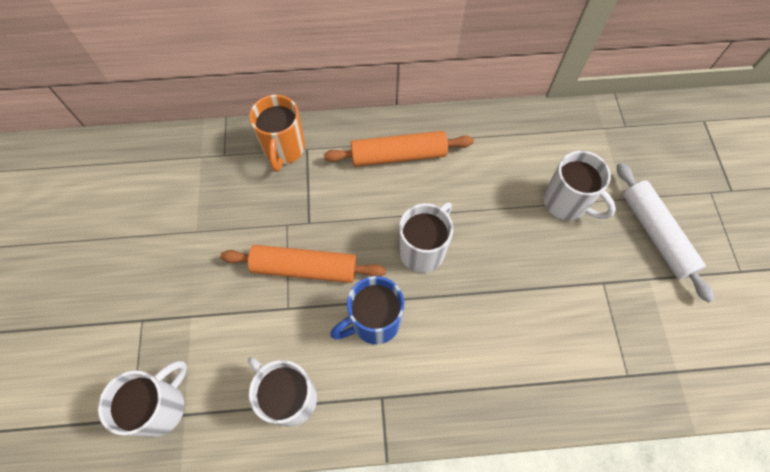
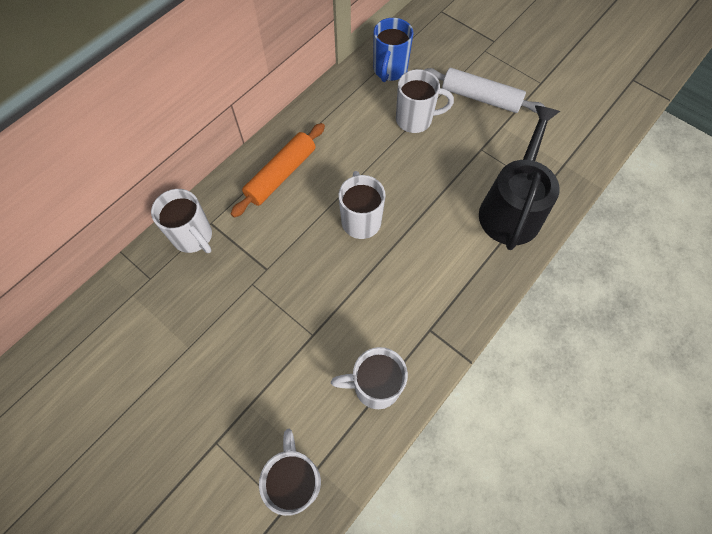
camera: 45 degrees left, 0 degrees up
(284, 149) = (193, 237): orange mug -> white mug
(304, 268) = (296, 300): orange rolling pin -> none
(374, 322) = (377, 291): blue mug -> blue mug (390, 70)
(572, 364) = (511, 209): none -> black watering can

